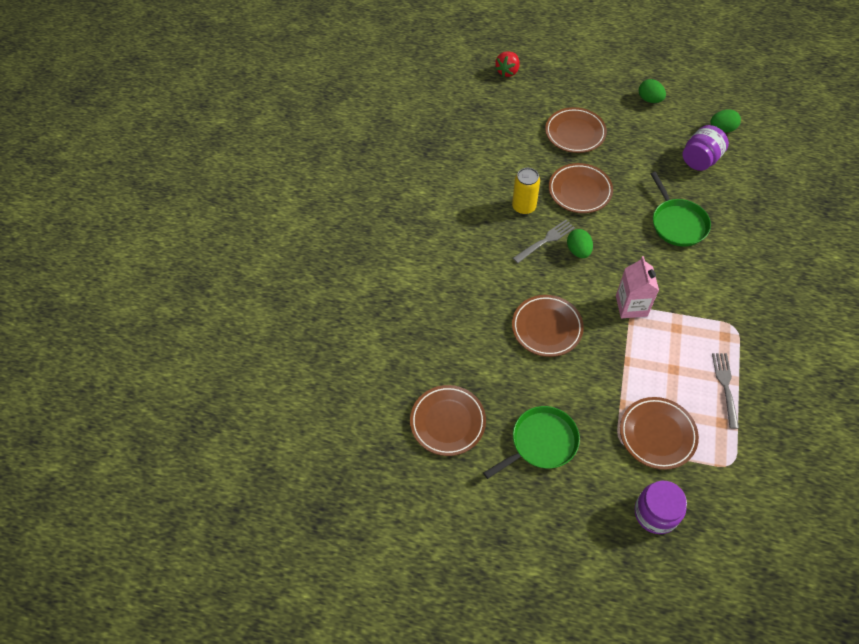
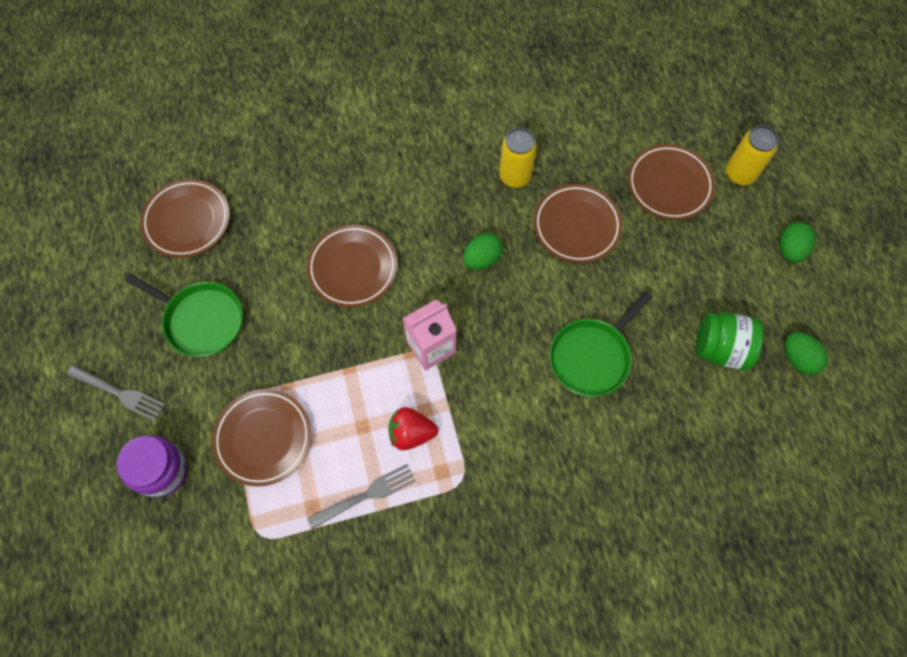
camera: 60 degrees right, 10 degrees up
(507, 71) = (723, 72): red strawberry -> red strawberry (411, 433)
(545, 241) = (476, 218): grey fork -> grey fork (118, 393)
(586, 97) = (740, 174): none -> yellow can
(700, 160) = (720, 348): purple jar -> green jar

